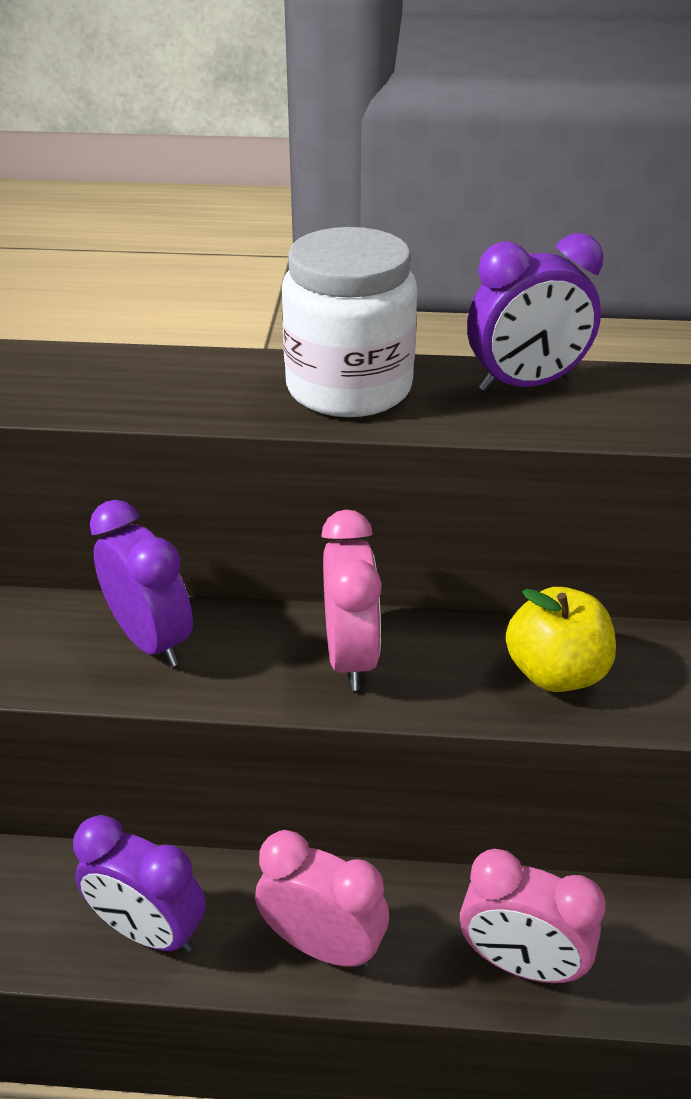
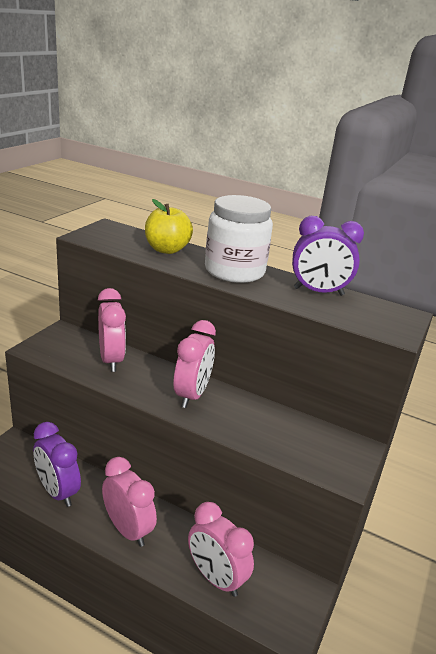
camera: 20 degrees right, 10 degrees down
(151, 640) = (111, 360): purple clock -> pink clock
(555, 672) = (284, 434): yellow apple -> yellow apple (167, 249)

